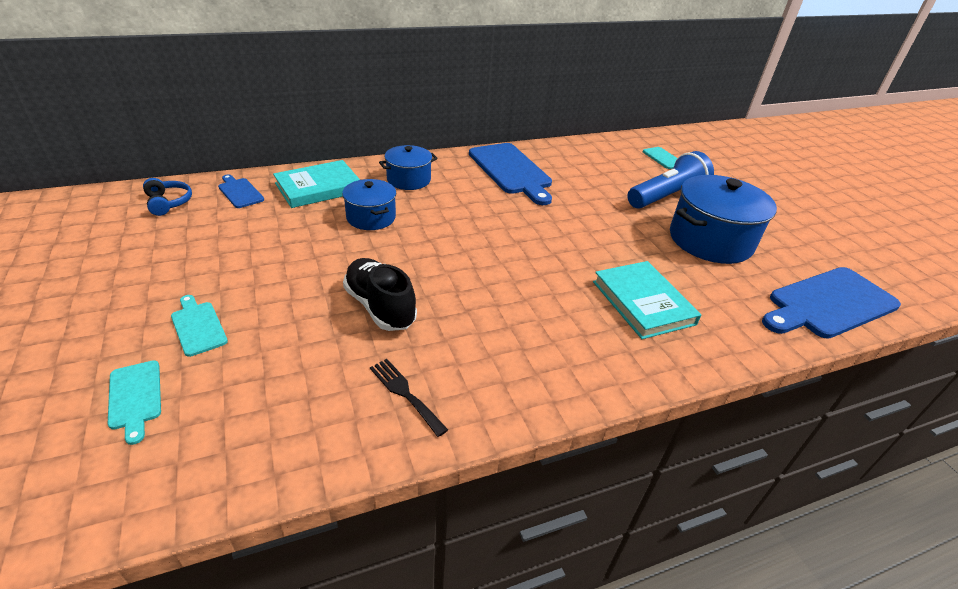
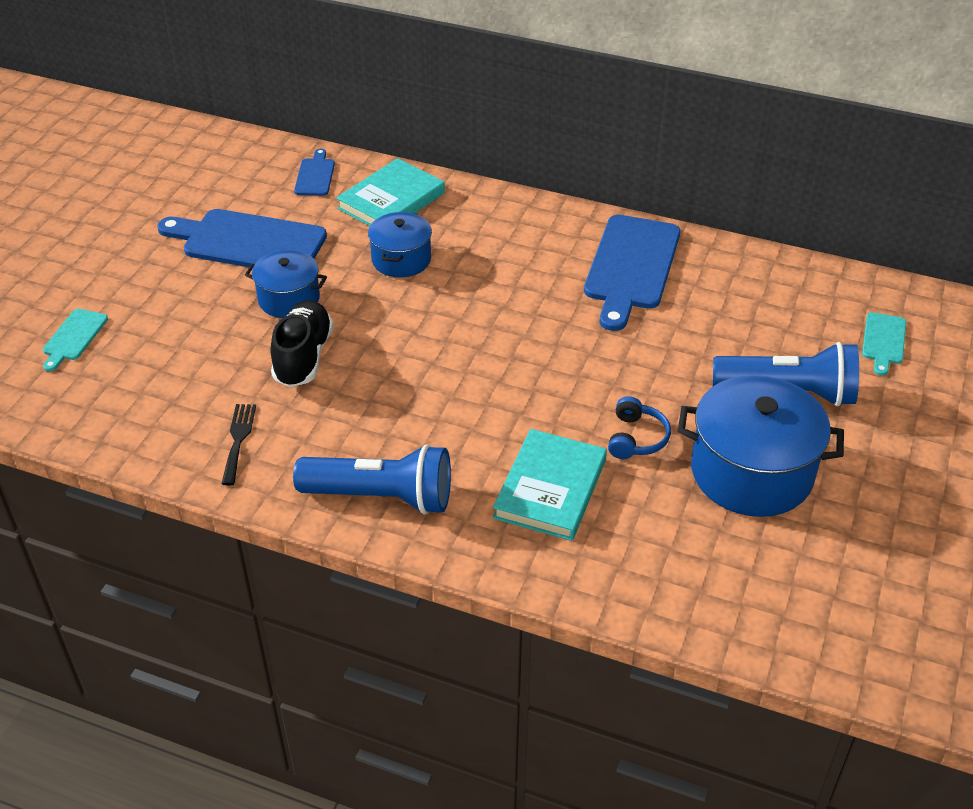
camera: 45 degrees right, 5 degrees up
(168, 203) = (245, 163): blue headphones -> blue headphones (636, 438)
(198, 326) = (158, 301): turquoise cutting board -> none
(319, 188) = (391, 201): turquoise book -> turquoise book turned 60 degrees counterclockwise
(408, 180) = (494, 229): blue pot -> blue pot (289, 299)
(561, 369) = (381, 496): none -> blue flashlight
(828, 304) = (774, 616): blue cutting board -> blue cutting board (248, 242)

